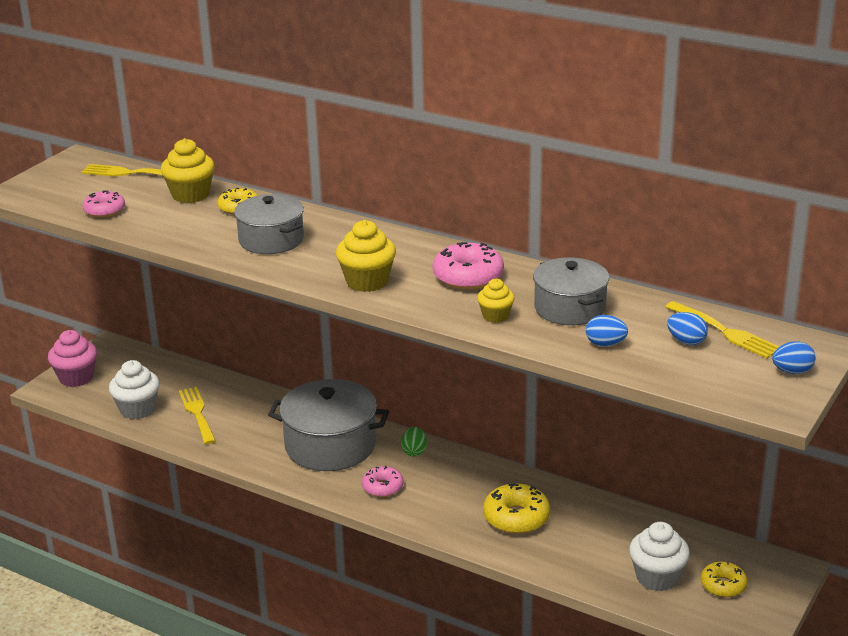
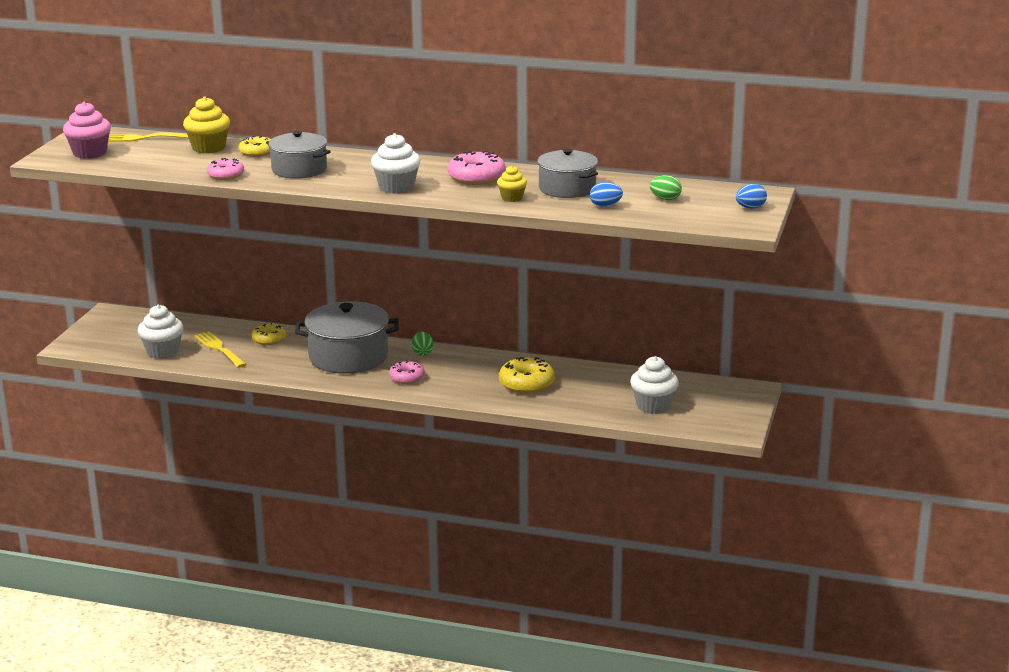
camera: 15 degrees left, 5 degrees down
(76, 378) = (92, 337): pink cupcake -> pink cupcake (90, 153)
(104, 210) = (139, 163): pink donut -> pink donut (226, 175)
(367, 281) = (396, 187): yellow cupcake -> white cupcake
(686, 341) = (665, 199): blue egg -> green egg
(723, 585) = (705, 404): yellow donut -> yellow donut (269, 339)
(726, 332) = (692, 191): yellow fork -> none

